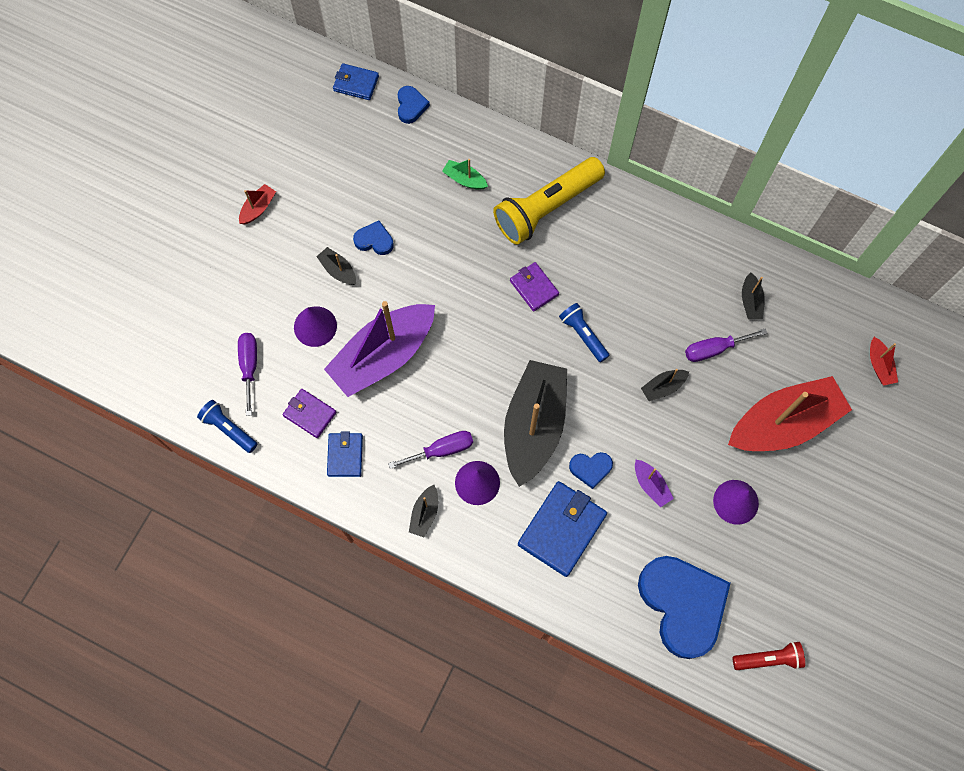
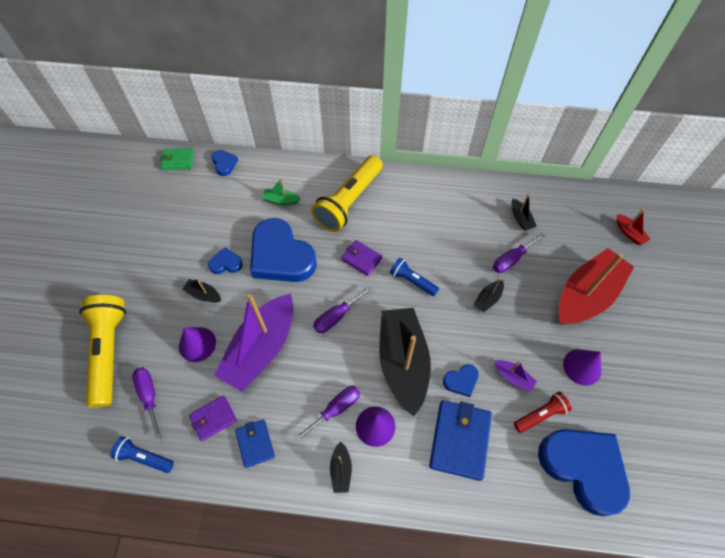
camera: 20 degrees left, 10 degrees down
(219, 302) = (109, 351): none -> yellow flashlight
(258, 208) = (124, 268): red boat -> none
(310, 414) = (213, 418): purple wallet -> purple wallet turned 45 degrees counterclockwise
(356, 83) = (178, 160): blue wallet -> green wallet
(440, 252) = (281, 256): none -> blue heart
(479, 347) = (336, 316): none -> purple screwdriver
(768, 658) = (672, 488): red flashlight -> red flashlight (540, 415)

